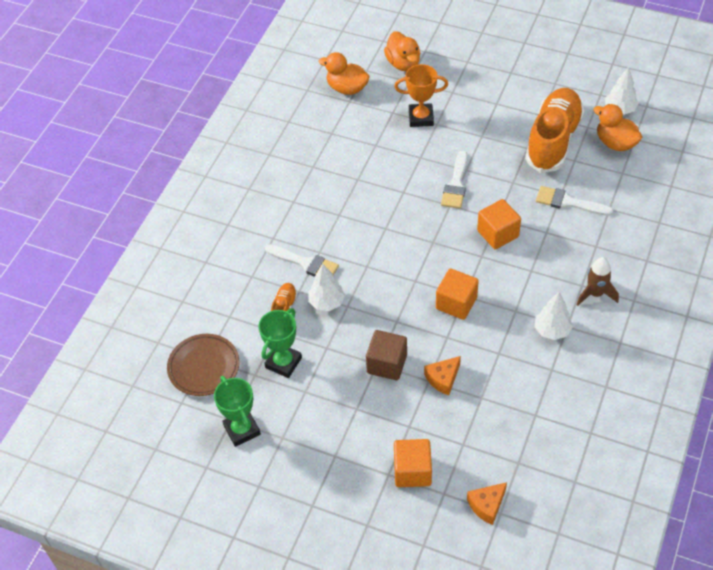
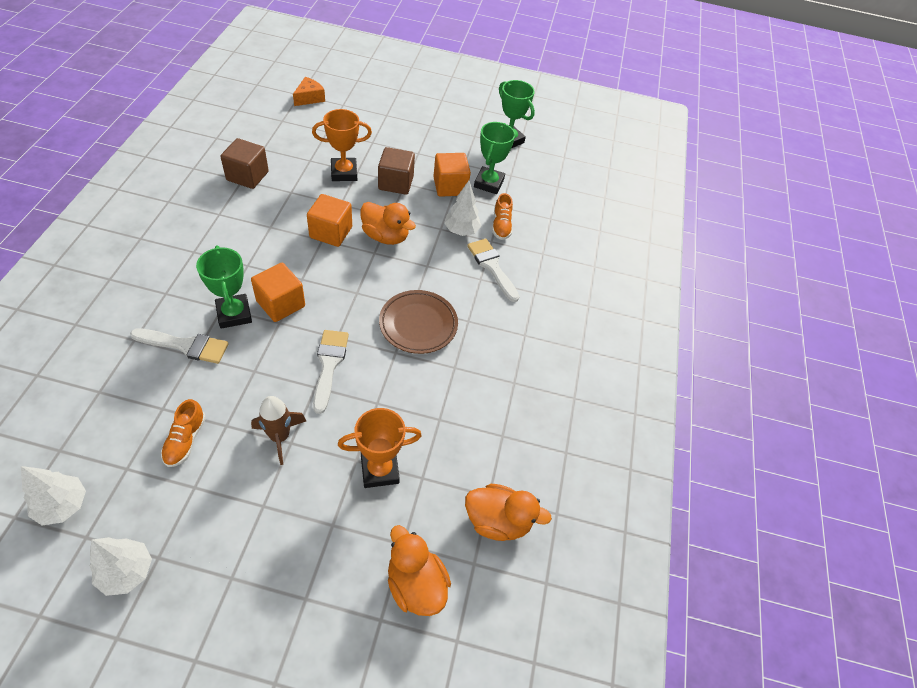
camera: 160 degrees right, 0 degrees up
(204, 367) = (556, 180): brown plate -> brown plate (418, 324)
(305, 263) = (492, 267): white brush -> white brush turned 45 degrees clockwise
(412, 471) = (368, 116): orange cube -> orange cube (450, 186)
(443, 379) = (344, 172): orange cheese -> orange trophy
(535, 226) = (234, 314): none -> green trophy
(546, 374) = (247, 176): none -> brown cube
(552, 330) = (235, 210): white tree -> white tree (127, 572)
(553, 140) = (185, 440): orange shoe -> orange shoe, size x0.42
(595, 294) = (181, 243): brown rocket -> brown rocket (280, 437)
(615, 143) = (92, 440): orange duck -> orange duck (385, 236)

